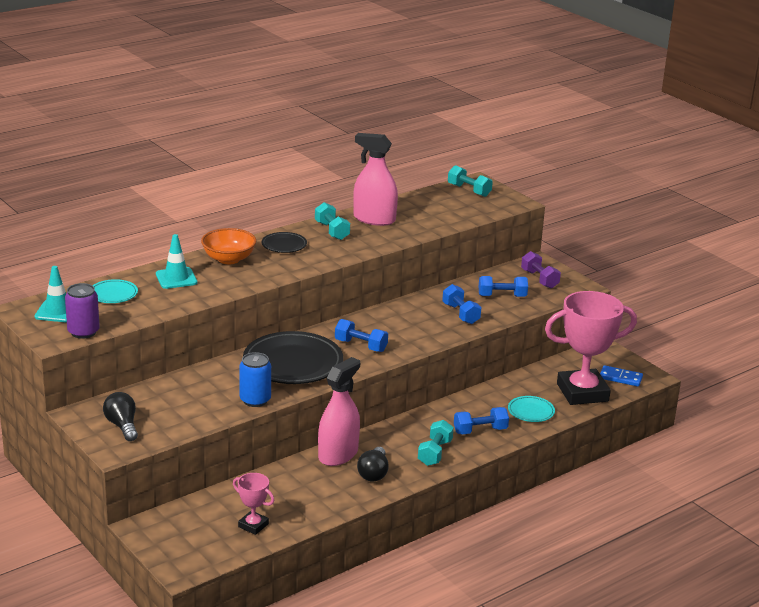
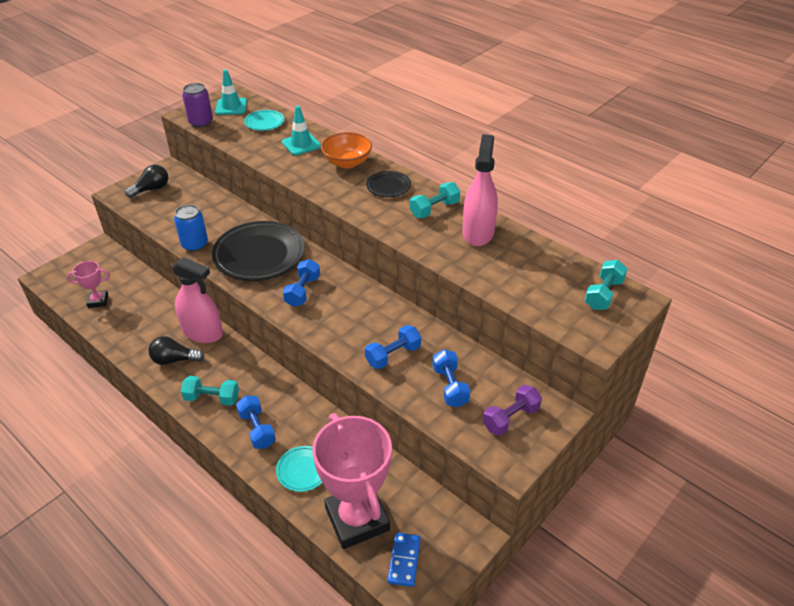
camera: 80 degrees right, 15 degrees up
(253, 525) = (98, 301): pink trophy -> pink trophy turned 60 degrees clockwise

